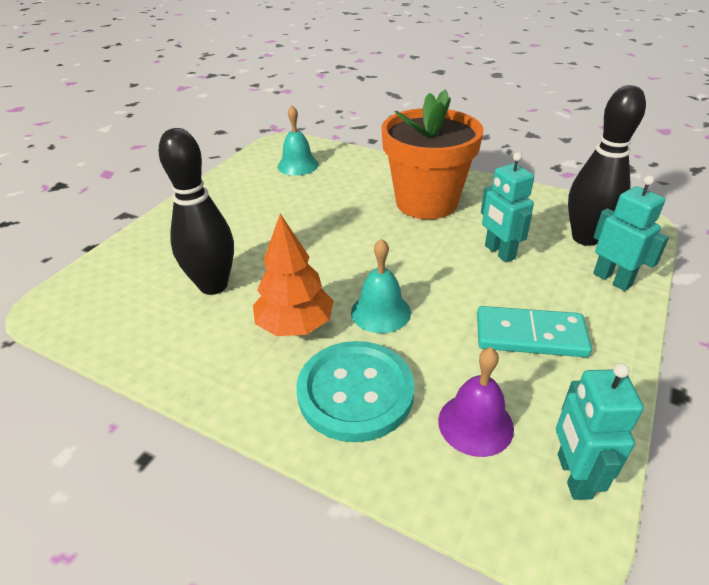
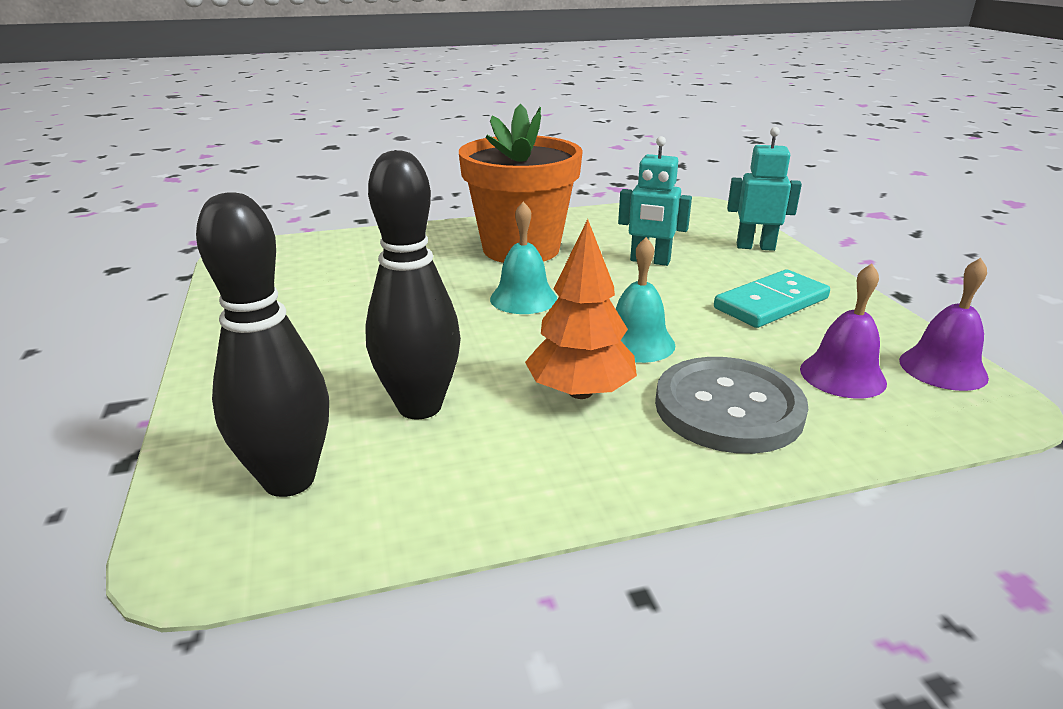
camera: 45 degrees left, 10 degrees down
(298, 165) = (312, 265): turquoise bell -> turquoise bell (523, 298)
(355, 392) = (728, 408): turquoise button -> grey button
(573, 476) = (943, 368): turquoise robot -> purple bell
(585, 238) = (692, 228): black bowling pin -> black bowling pin (289, 480)

